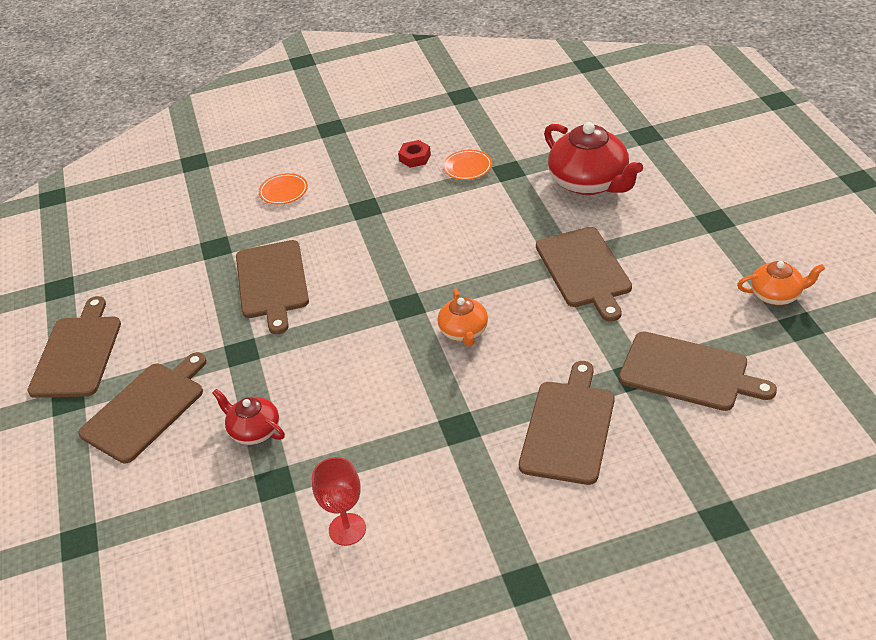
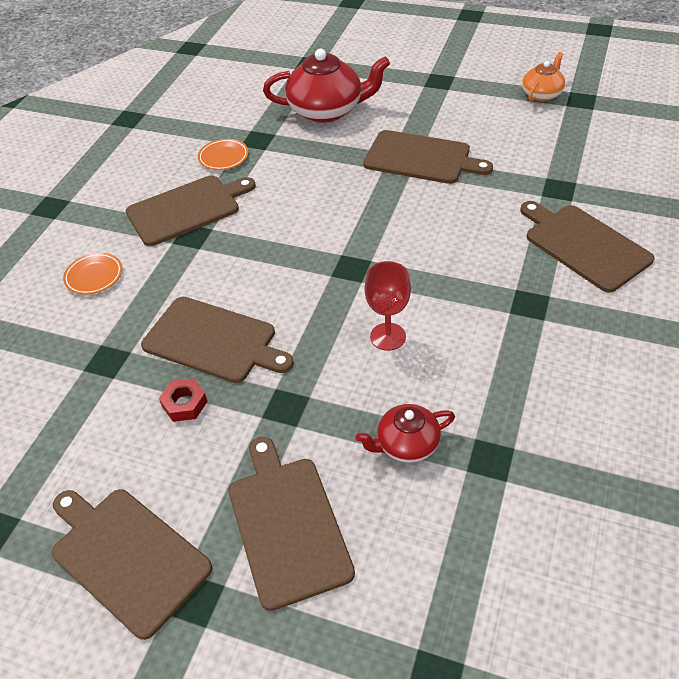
camera: 55 degrees left, 5 degrees up
(347, 529) = (592, 430): red goblet -> red goblet (388, 336)
(415, 158) = (168, 178): red nut -> red nut (184, 404)
(464, 331) = (420, 250): orange teapot -> none
(688, 372) = (580, 164): brown cutting board -> brown cutting board (187, 209)

